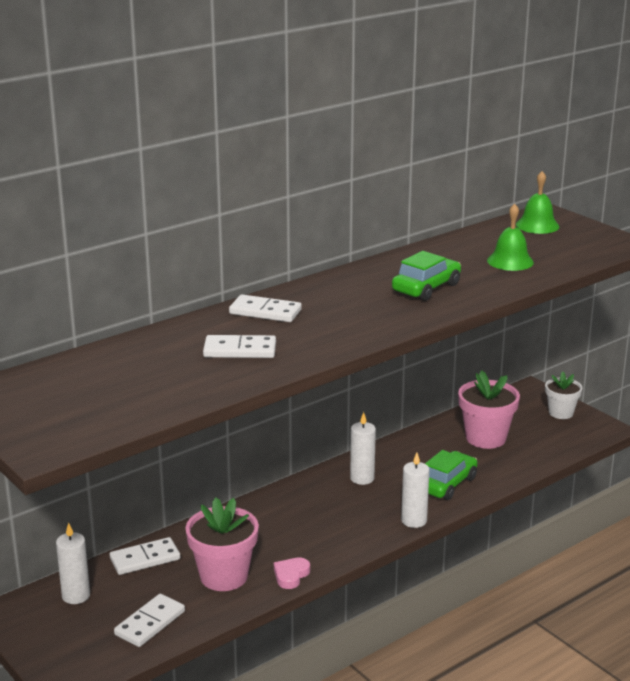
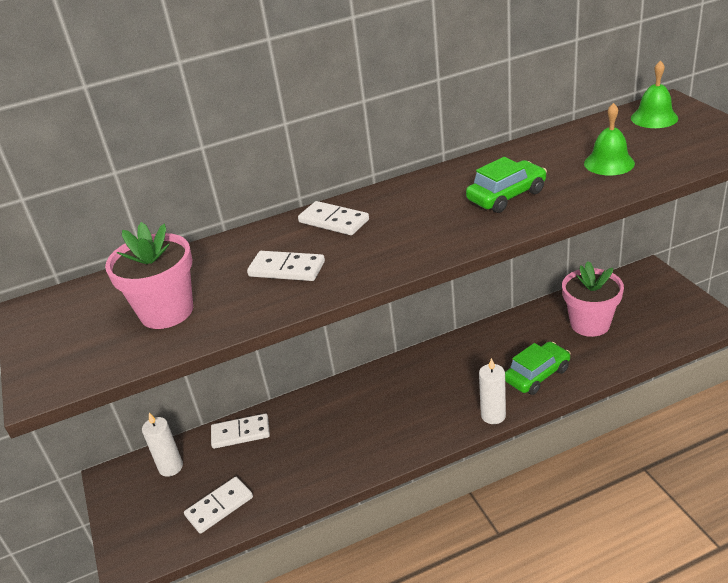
camera: 20 degrees right, 10 degrees up
(224, 576) = (300, 461): pink flower pot -> pink flower pot (166, 311)
(291, 575) = (359, 467): pink heart -> none
(362, 478) = (458, 361): white candle -> none
(561, 413) = (673, 299): white flower pot -> none

